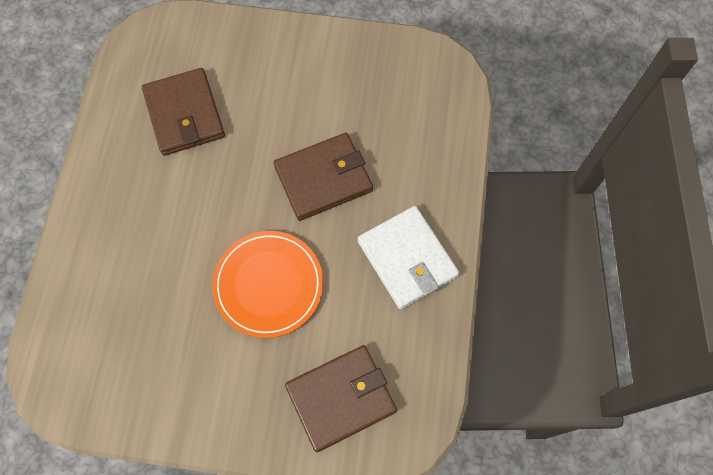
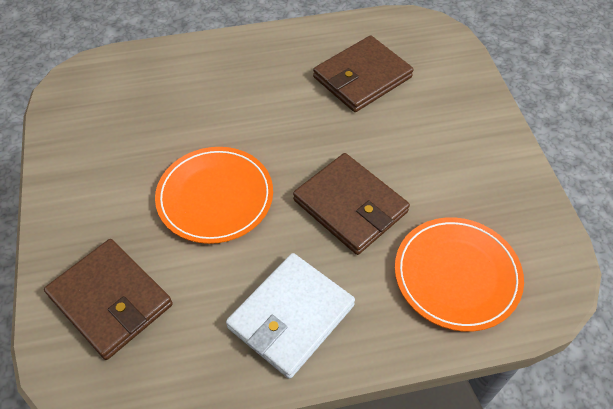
camera: 70 degrees right, 15 degrees down
(416, 128) = (457, 275): none -> orange plate

